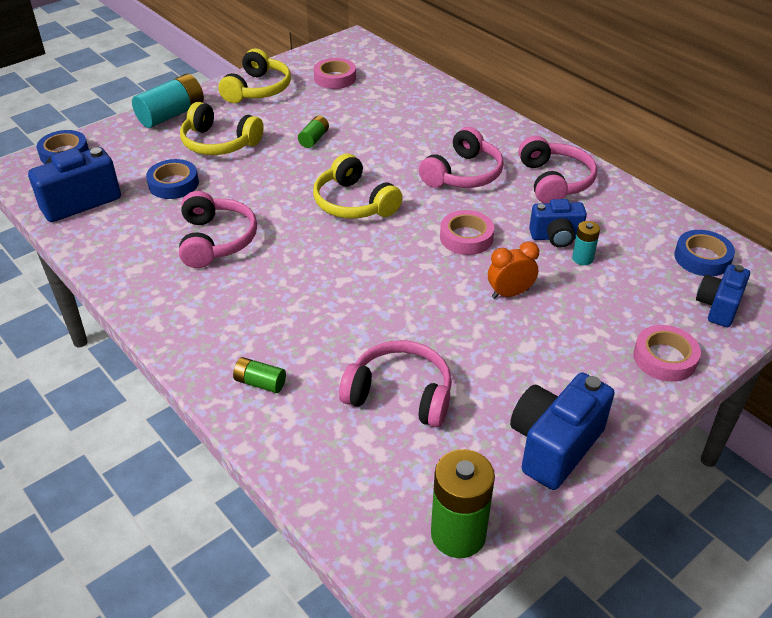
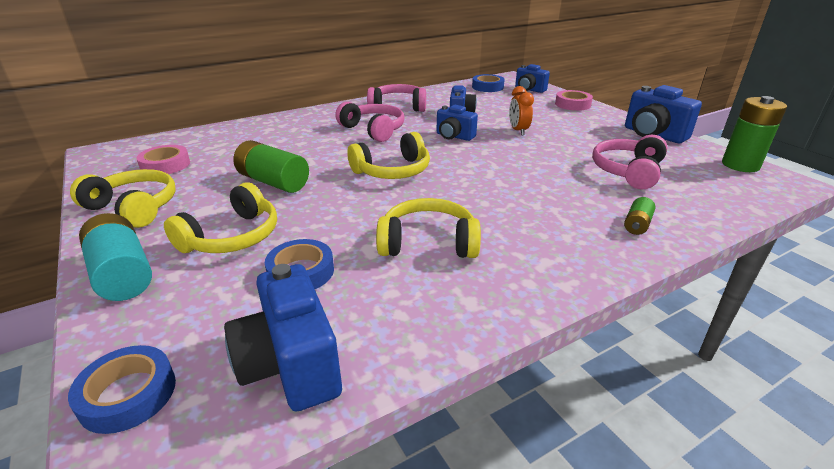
camera: 80 degrees left, 10 degrees down
(216, 240) = (428, 242): pink headphones -> yellow headphones
(314, 139) = (273, 182): green battery -> green battery, size x1.92
(466, 237) = (454, 136): pink tape -> blue camera
(582, 258) = (484, 110): turquoise battery -> none

